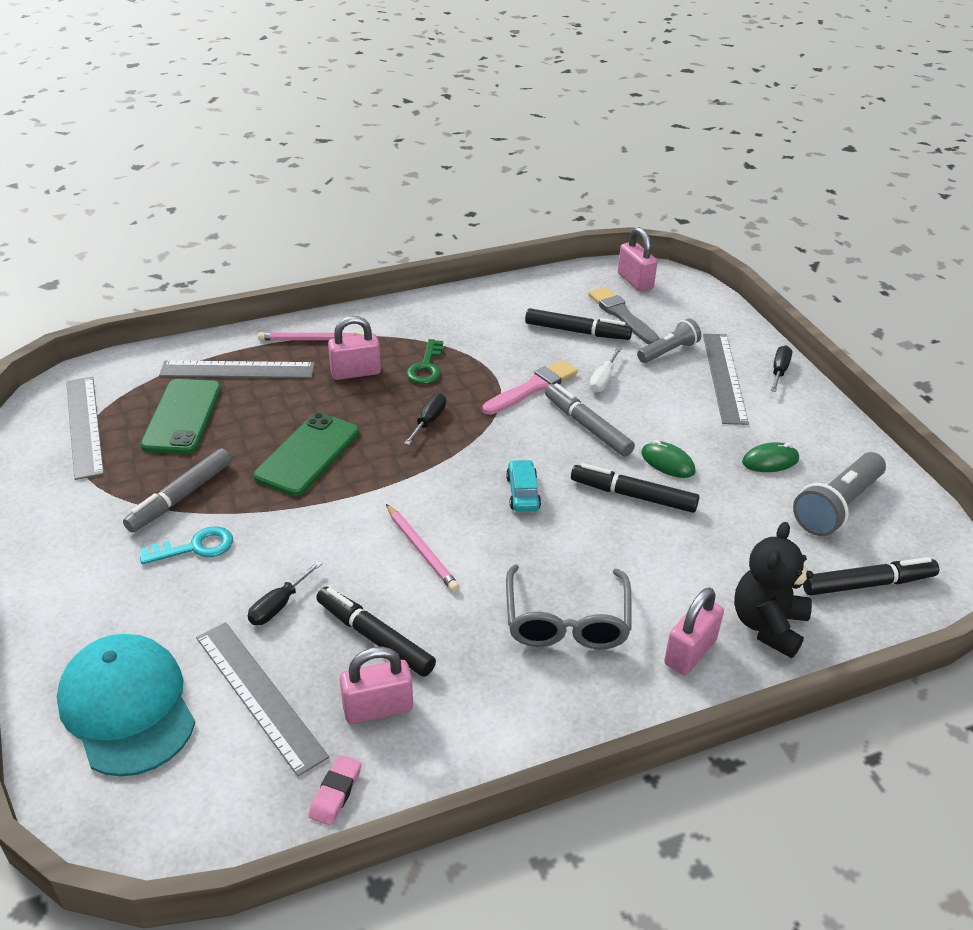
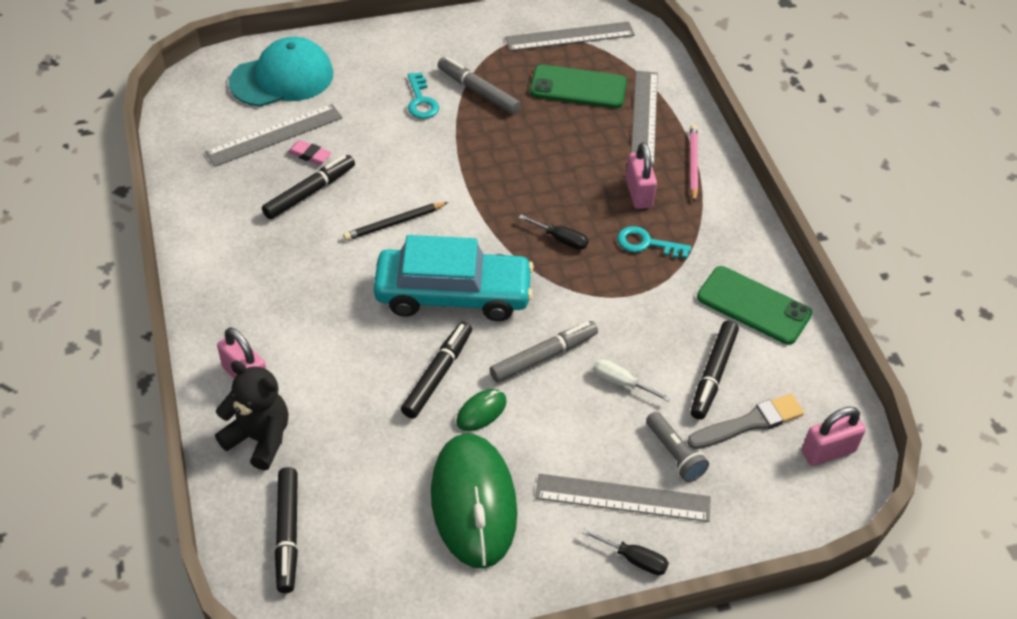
camera: 95 degrees right, 10 degrees up
(278, 605) = (353, 143): black screwdriver -> none
(308, 454) = (521, 160): green phone -> green phone (753, 306)
(335, 793) = (187, 169): pink eraser -> pink eraser (309, 155)
(378, 708) = (246, 191): pink padlock -> none
(421, 550) = (394, 223): pink pencil -> black pencil
(426, 367) = (646, 244): green key -> turquoise key
(523, 493) = (453, 295): turquoise car -> turquoise car, size x2.49
(532, 388) = (609, 322): pink brush -> none
(566, 621) = (298, 303): grey glasses -> none
(770, 461) = (473, 502): green mouse -> green mouse, size x2.36
(837, 506) = (396, 543): grey flashlight -> none

